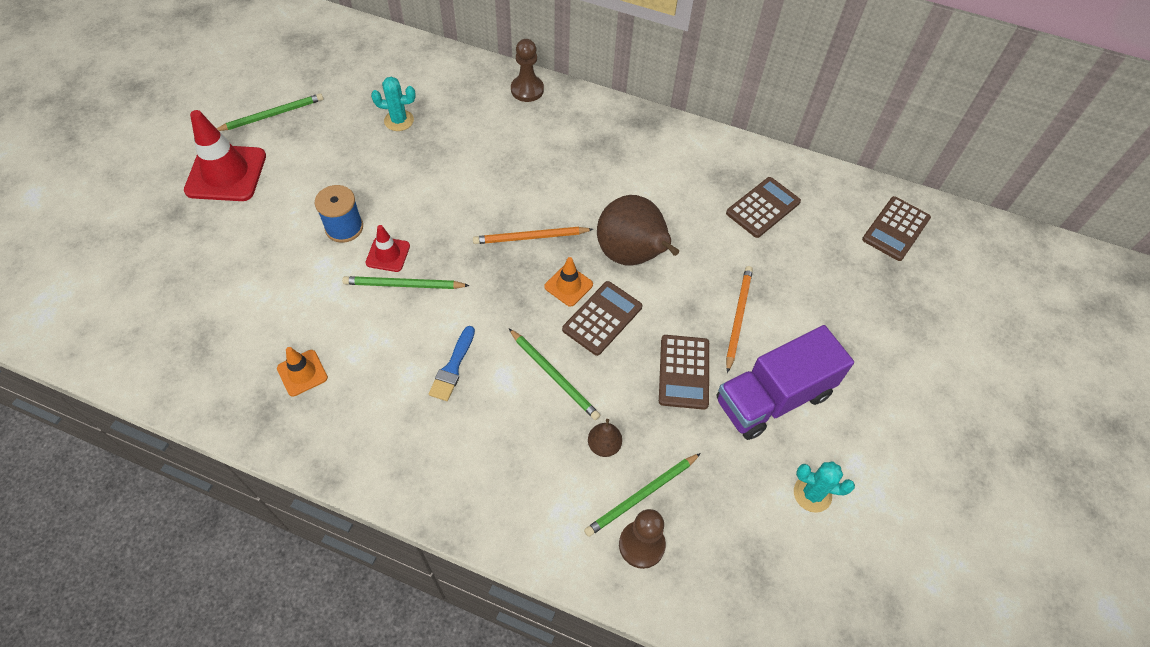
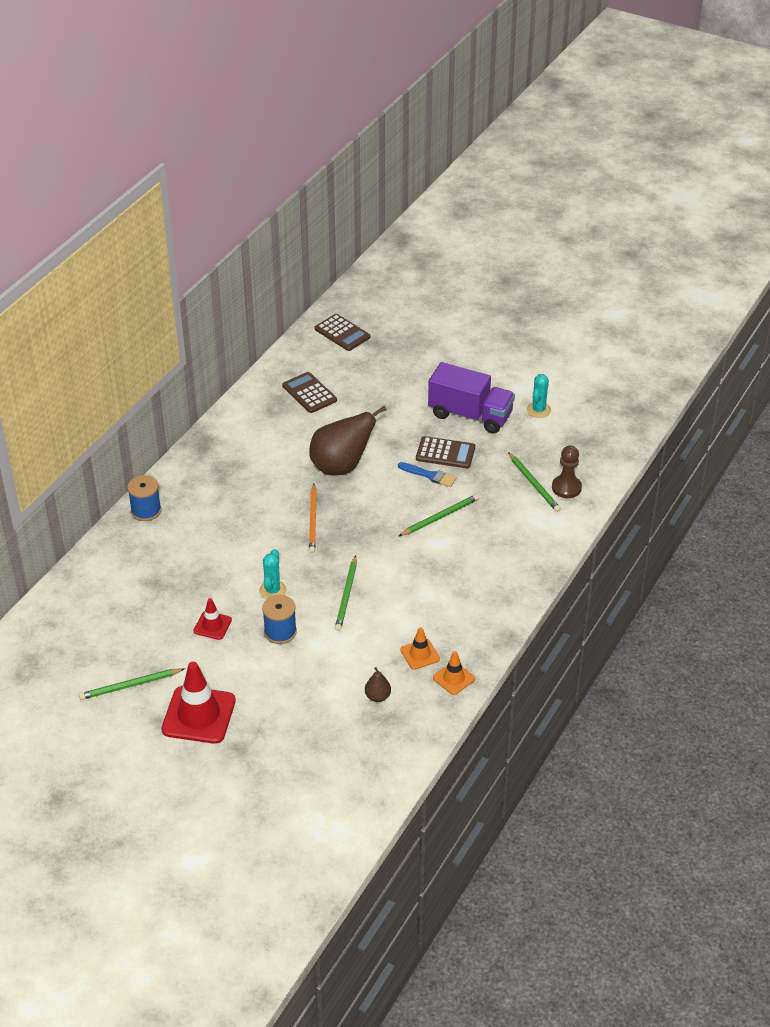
camera: 80 degrees left, 15 degrees down
(272, 115) = (130, 686): green pencil -> green pencil turned 90 degrees counterclockwise
(388, 254) = (314, 605): red traffic cone -> red traffic cone (212, 625)
(399, 120) = (162, 596): turquoise cactus -> turquoise cactus (272, 590)
(453, 367) = (426, 570): blue brush -> blue brush (429, 475)
(527, 90) = (146, 511): brown pawn -> blue spool
(568, 285) = (363, 503): orange traffic cone -> orange traffic cone (453, 678)
(602, 318) = (395, 488): brown calculator -> none
(604, 445) = (497, 497): brown pear -> brown pear (377, 696)
(738, 317) = (405, 421): orange pencil -> none
(773, 398) = (470, 415): purple truck -> purple truck turned 45 degrees counterclockwise

